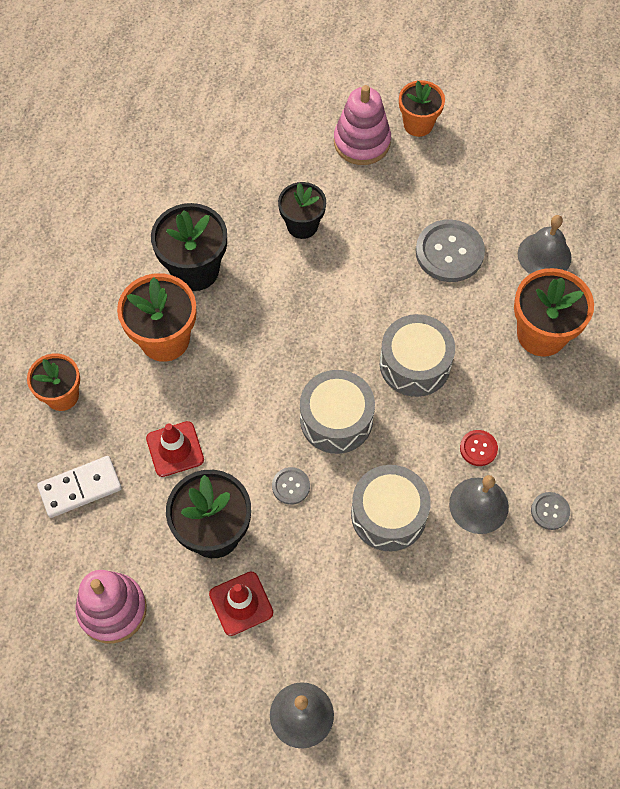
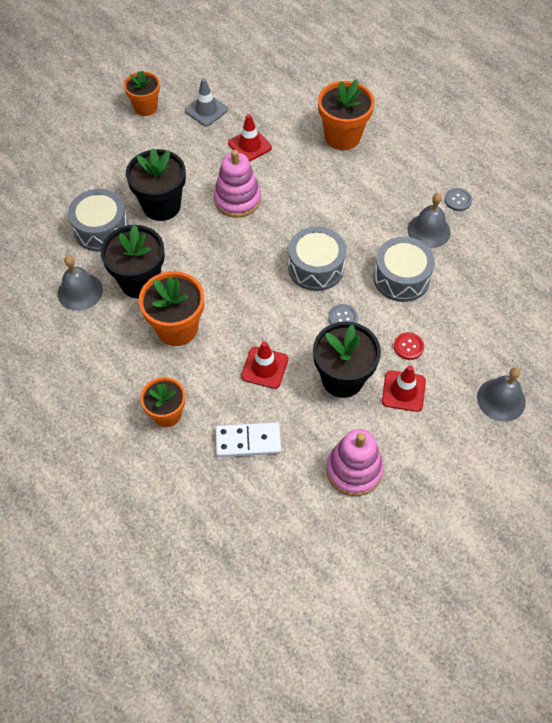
camera: 55 degrees left, 5 degrees down
(80, 488) = (248, 441): white domino -> white domino turned 75 degrees clockwise
(302, 225) = (161, 206): black flower pot -> black flower pot, size x1.52
(362, 142) = (130, 141): pink stacking toy -> pink stacking toy (237, 199)
(415, 364) = (311, 206): grey drum -> grey drum (101, 229)
(449, 252) = (250, 145): grey button -> red traffic cone
(463, 180) = (206, 110): none -> grey traffic cone
(478, 448) = (392, 209): red button -> red button (408, 346)
(544, 255) = (292, 104): grey bell -> grey bell (80, 291)

